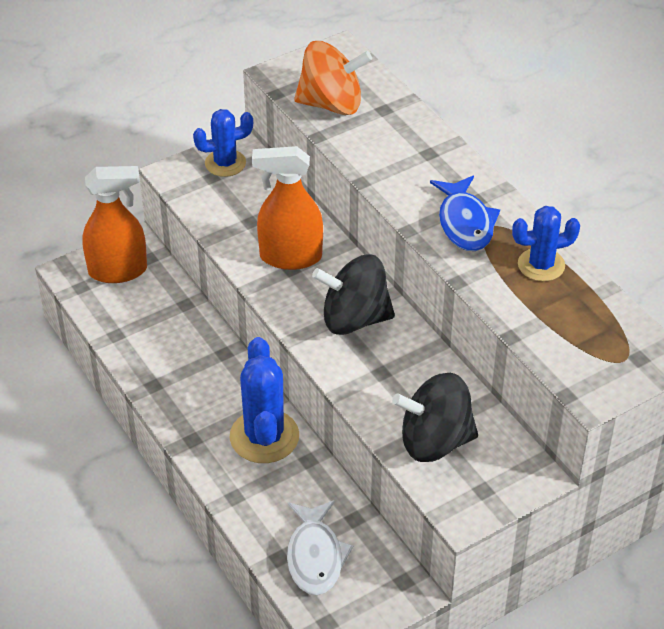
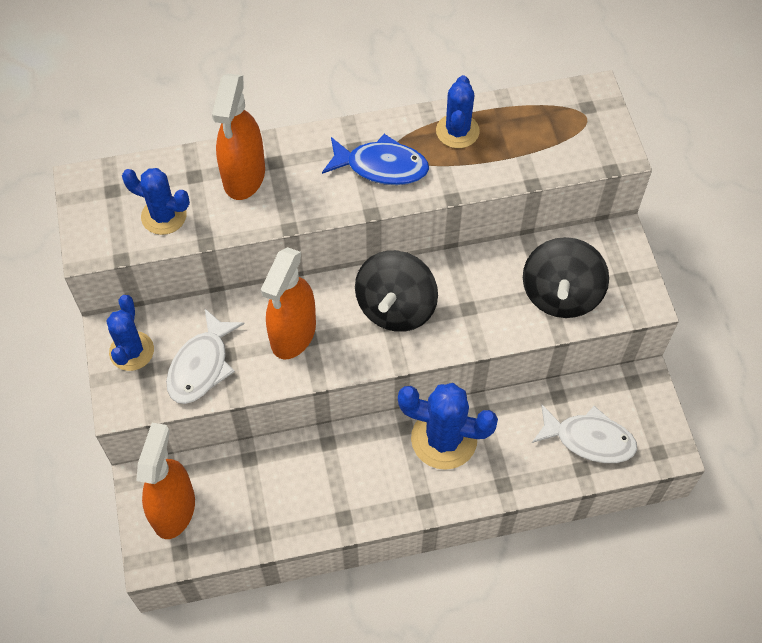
camera: 70 degrees left, 15 degrees up
(230, 209) = (201, 366): none -> white fish
(331, 104) = (164, 216): orange spinning top -> blue cactus
(401, 138) = (244, 176): none -> orange spray bottle

